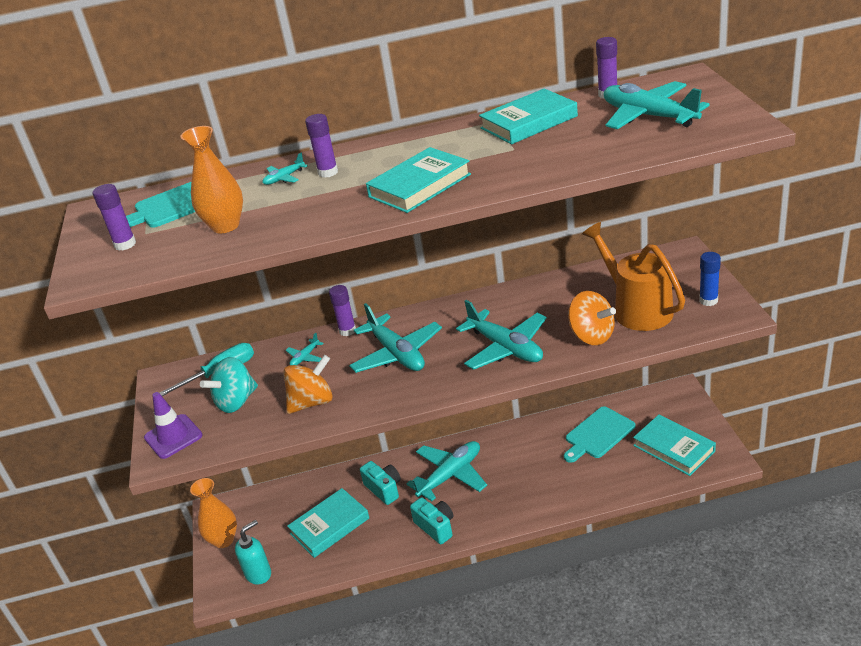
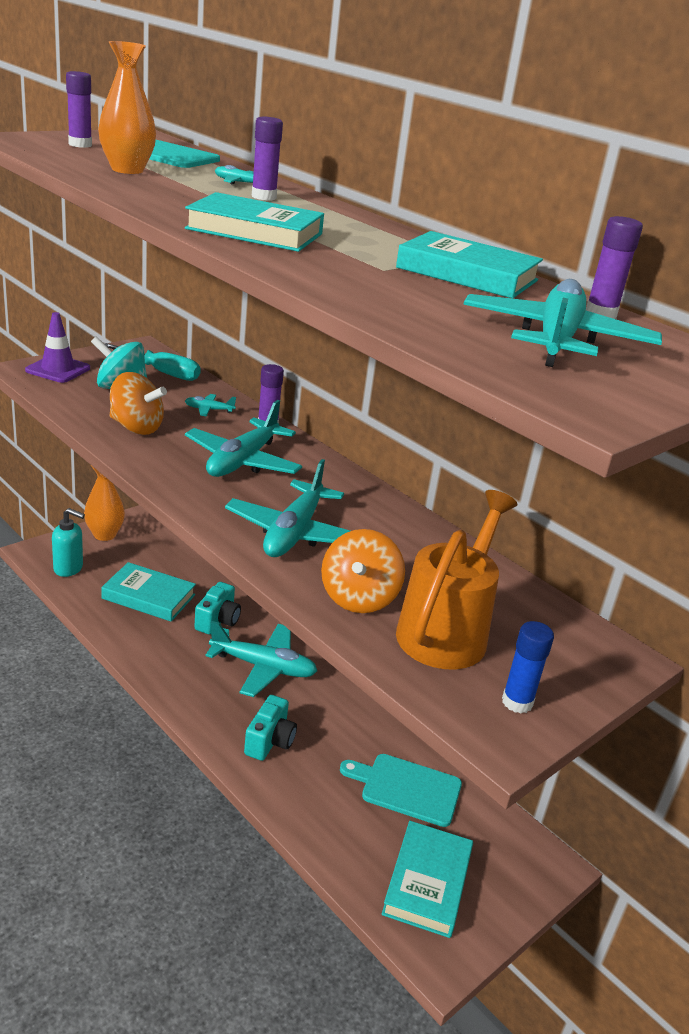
camera: 50 degrees right, 5 degrees down
(435, 527) = (178, 676): turquoise camera -> turquoise camera (270, 741)

